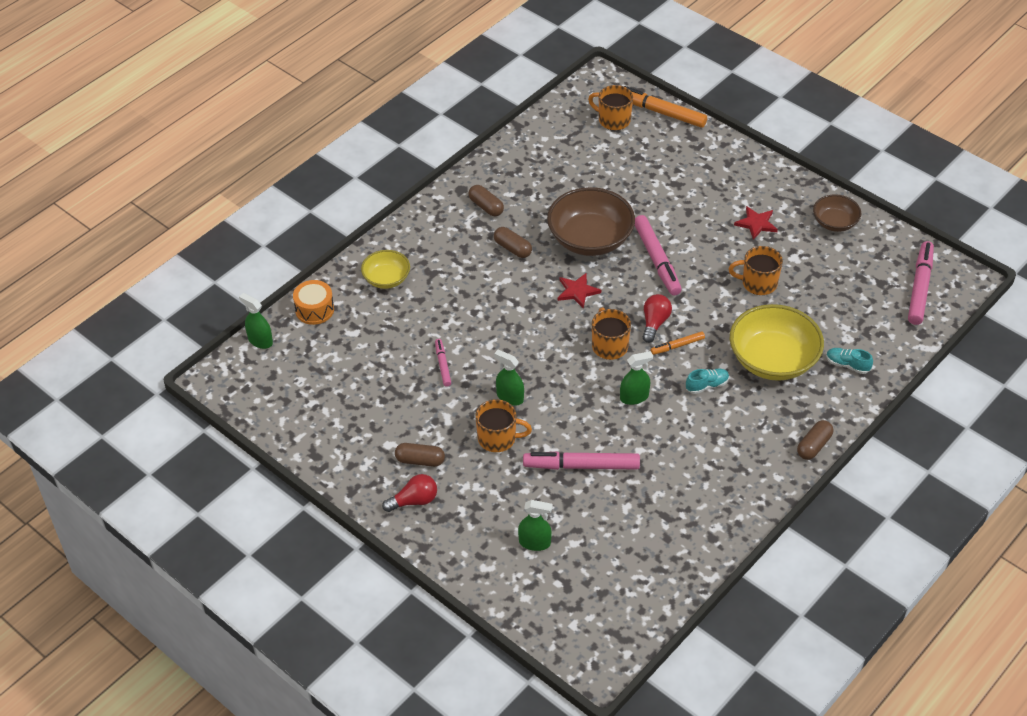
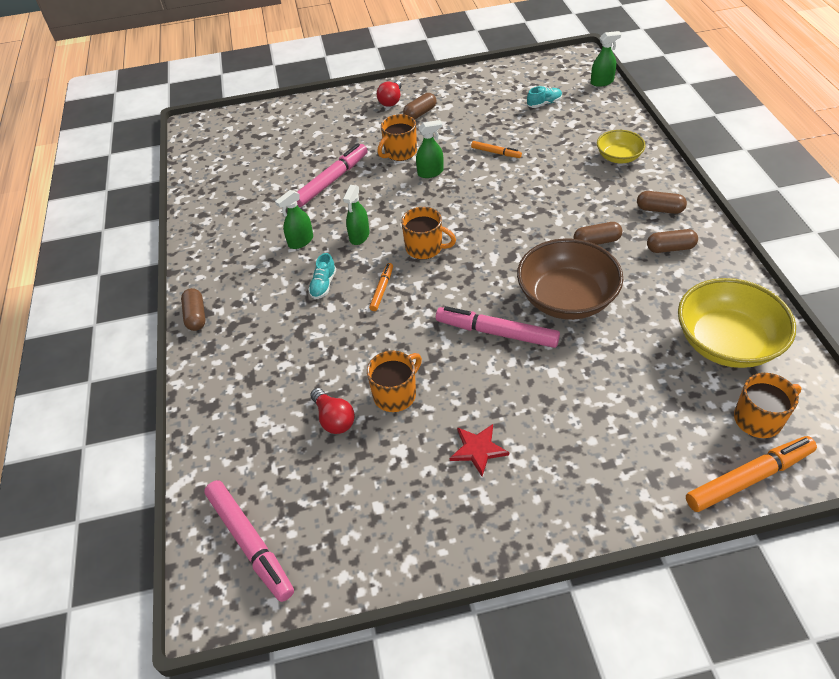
camera: 130 degrees right, 0 degrees up
(314, 310) = (613, 113): orange drum -> none
(442, 228) = (659, 209): none -> brown capsule
(443, 365) = (496, 153): pink marker -> orange marker
(534, 542) = (301, 135): green spray bottle -> green spray bottle (300, 241)
(577, 291) = (505, 258): red star -> none
(654, 323) = (421, 289): red light bulb -> red light bulb (334, 419)
(773, 360) = (300, 345): yellow bowl -> yellow bowl (726, 343)
(834, 223) = (415, 532): brown bowl -> none
(847, 365) = (236, 397): turquoise shoe -> turquoise shoe (544, 103)

